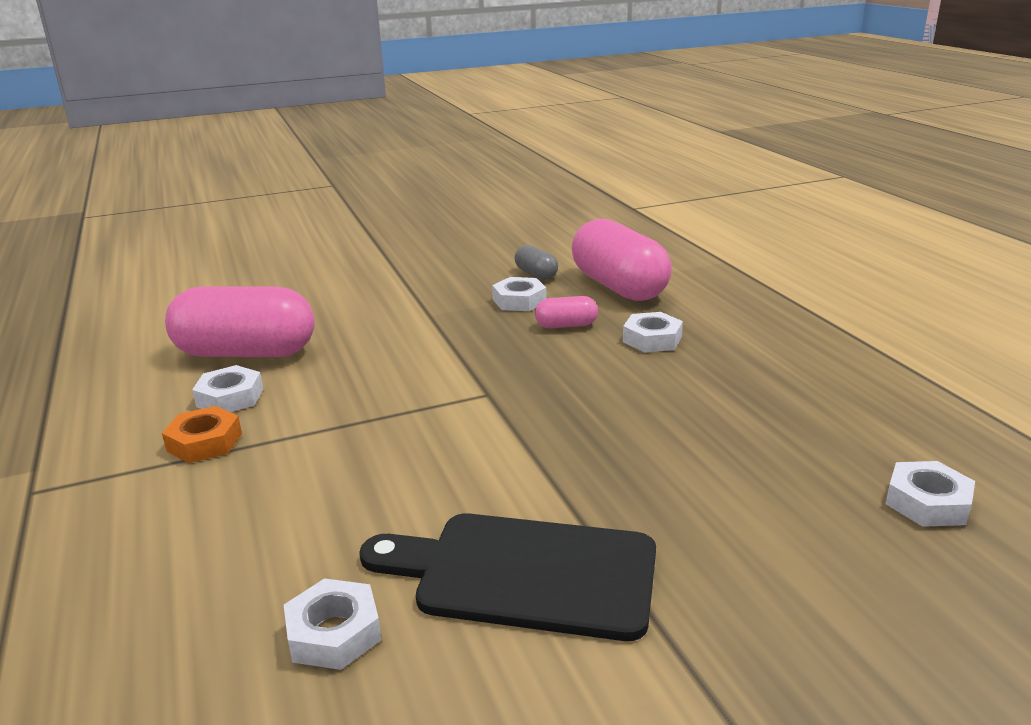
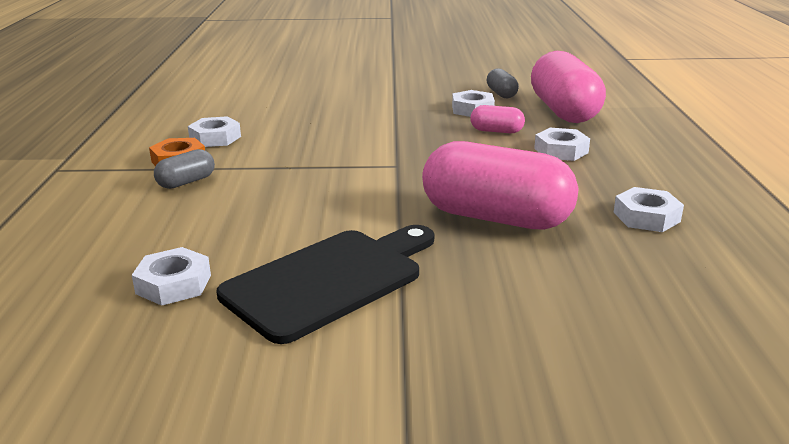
camera: 20 degrees right, 0 degrees up
(239, 472) = (186, 182): none -> grey capsule
(246, 353) = (246, 114): pink capsule -> pink capsule (496, 218)
(525, 574) = (329, 280): black cutting board -> black cutting board turned 105 degrees clockwise
(927, 502) = (710, 305): white nut -> white nut (646, 217)

